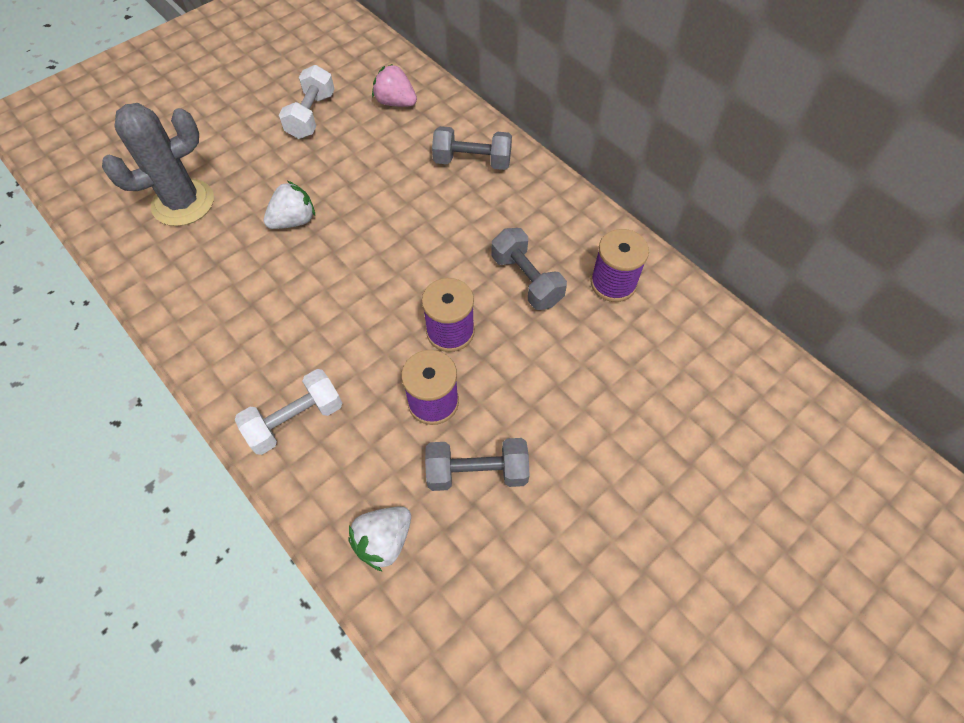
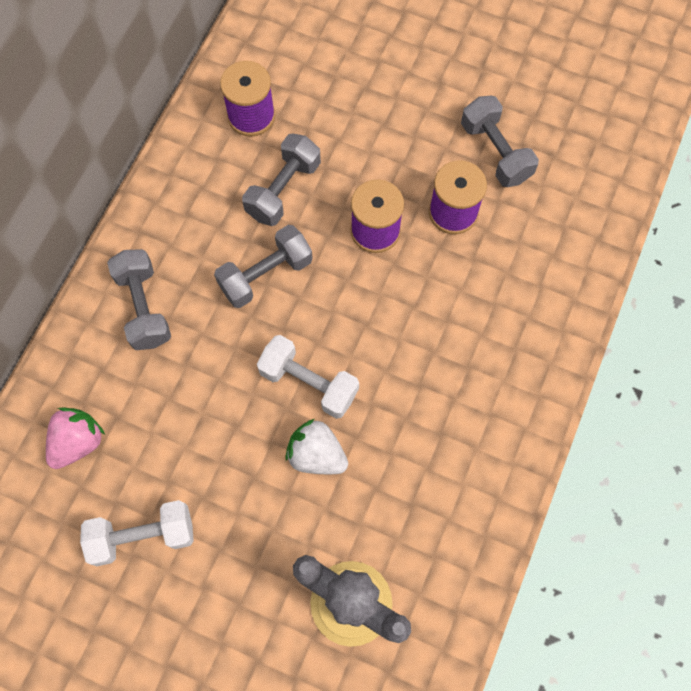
camera: 115 degrees left, 10 degrees up
(295, 420) = (533, 316): white dumbbell -> white dumbbell (309, 383)
(384, 541) = (588, 193): white strawberry -> none
(395, 102) = (78, 442): pink strawberry -> pink strawberry turned 150 degrees counterclockwise
(455, 241) = (266, 275): none -> grey dumbbell

